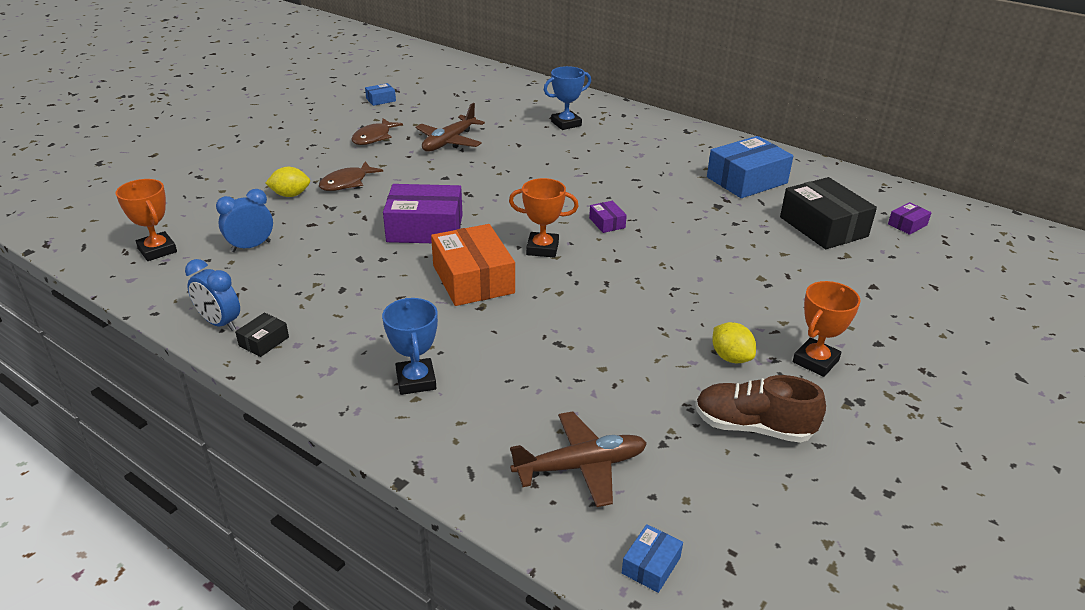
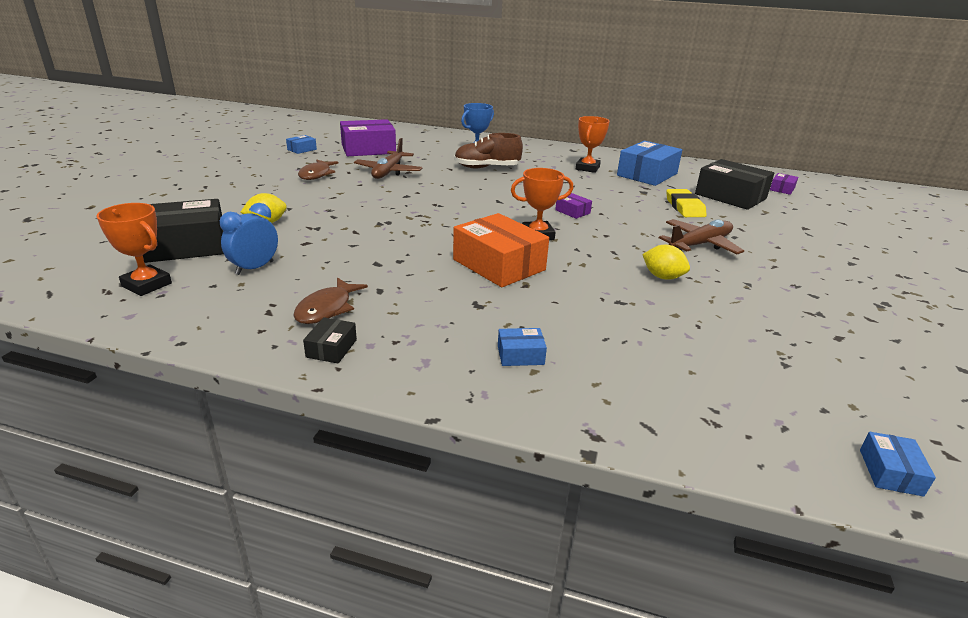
camera: 20 degrees left, 5 degrees down
(208, 212) = (186, 246): none -> black box
(220, 323) = (268, 340): blue clock -> none
(347, 183) = (317, 208): brown fish -> brown fish (327, 309)
(416, 380) = (520, 355): blue trophy -> blue box
(425, 228) = (420, 233): purple box -> purple box (368, 149)
(580, 466) = (740, 398): brown plane -> brown plane (699, 245)
(731, 357) = (764, 289): yellow lemon -> yellow lemon (662, 277)
(747, 235) = (684, 207): none -> yellow eraser
(752, 427) = (837, 337): brown shoe -> brown shoe (487, 168)
(815, 361) = (825, 282): orange trophy -> orange trophy (587, 168)

